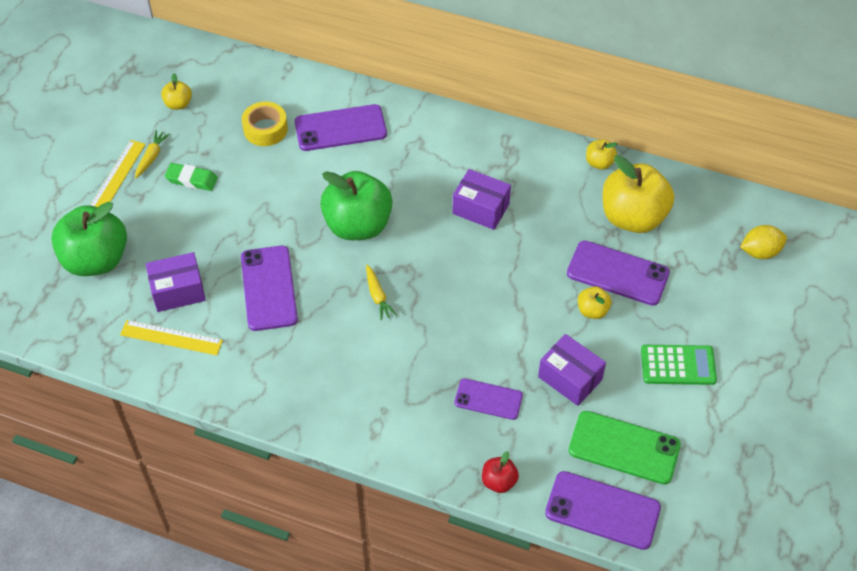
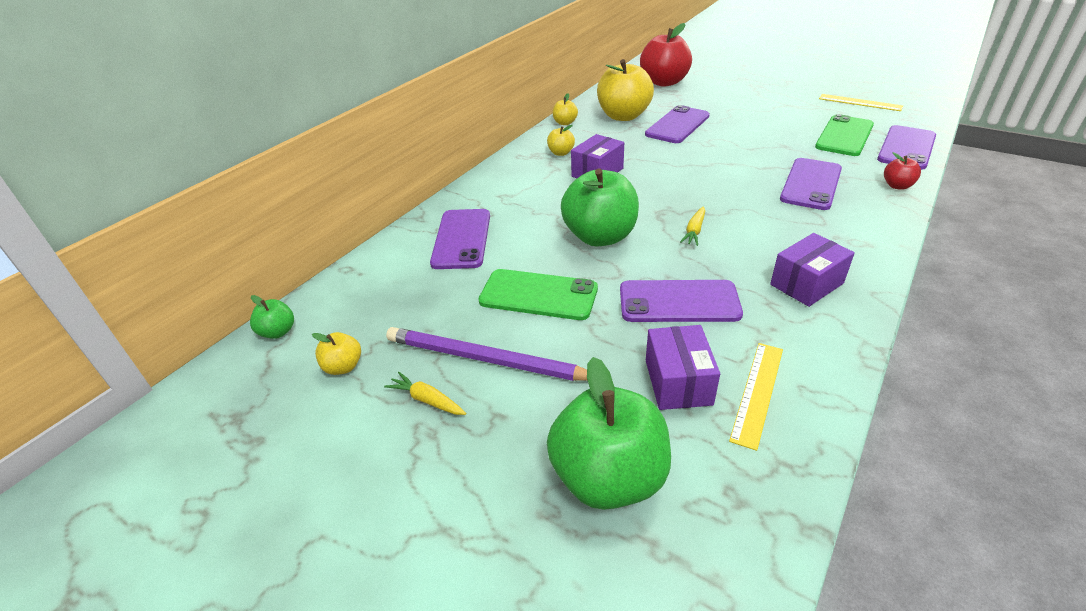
camera: 75 degrees left, 15 degrees down
(117, 176) = (446, 443): yellow ruler -> yellow ruler (860, 102)
(191, 179) = (487, 360): green eraser -> purple pencil
(210, 56) = (278, 332): none -> green apple
(265, 129) = (434, 291): yellow tape -> none
(268, 195) = (538, 295): none -> green phone
(377, 296) = (694, 231): yellow carrot -> yellow carrot turned 120 degrees clockwise
(488, 399) = (811, 184): purple phone -> purple phone, size x1.58
(570, 378) = (782, 150): purple box -> purple box (806, 284)
(592, 311) = (714, 136): yellow apple -> yellow apple (561, 153)
(678, 365) = (764, 113): green calculator -> none
(760, 252) = (664, 82): yellow lemon -> red apple

